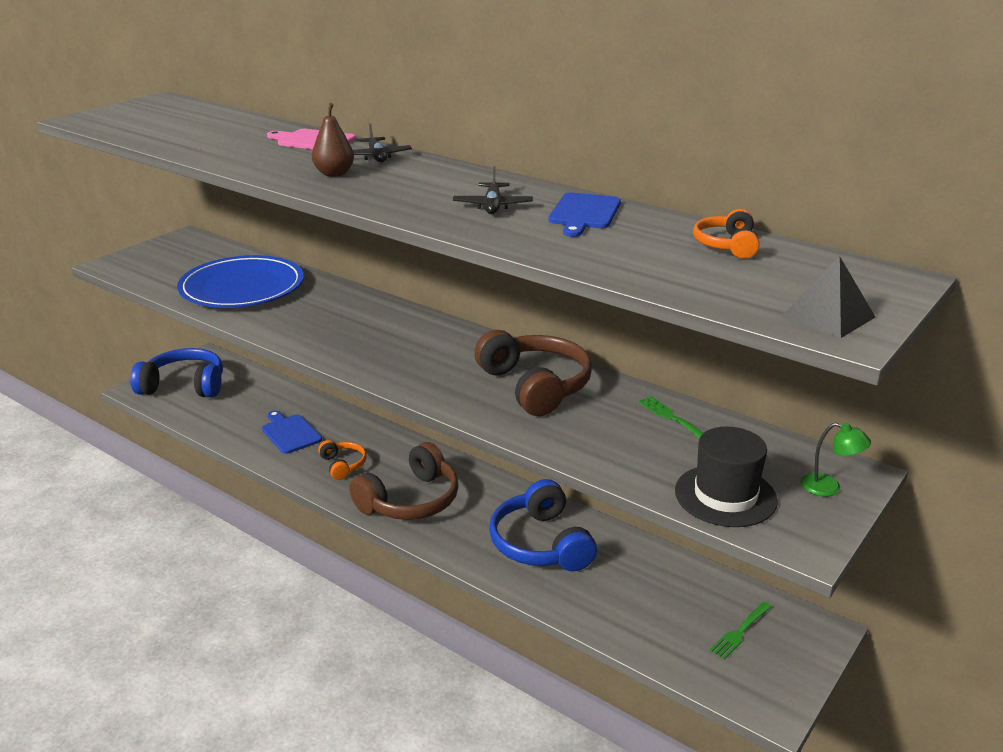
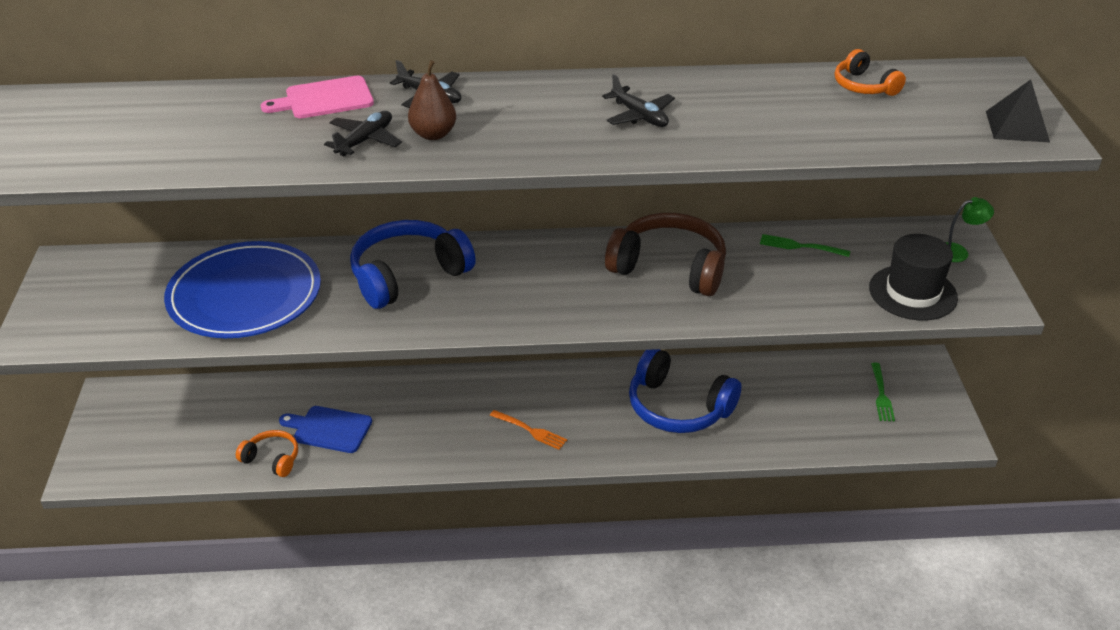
camera: 40 degrees left, 10 degrees up
(184, 386) = (135, 441): blue headphones -> blue headphones (408, 275)
(289, 165) = (365, 140): none -> black plane
(343, 465) = (426, 432): orange headphones -> orange headphones (272, 459)
(410, 500) = (530, 430): brown headphones -> orange fork
(584, 213) = (719, 94): blue cutting board -> none

